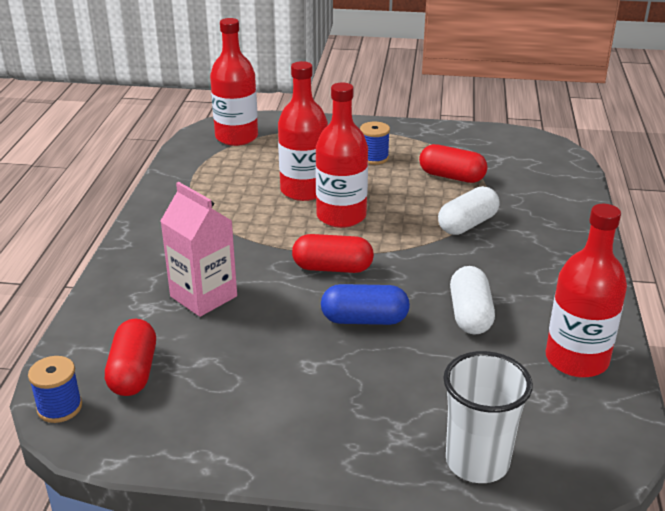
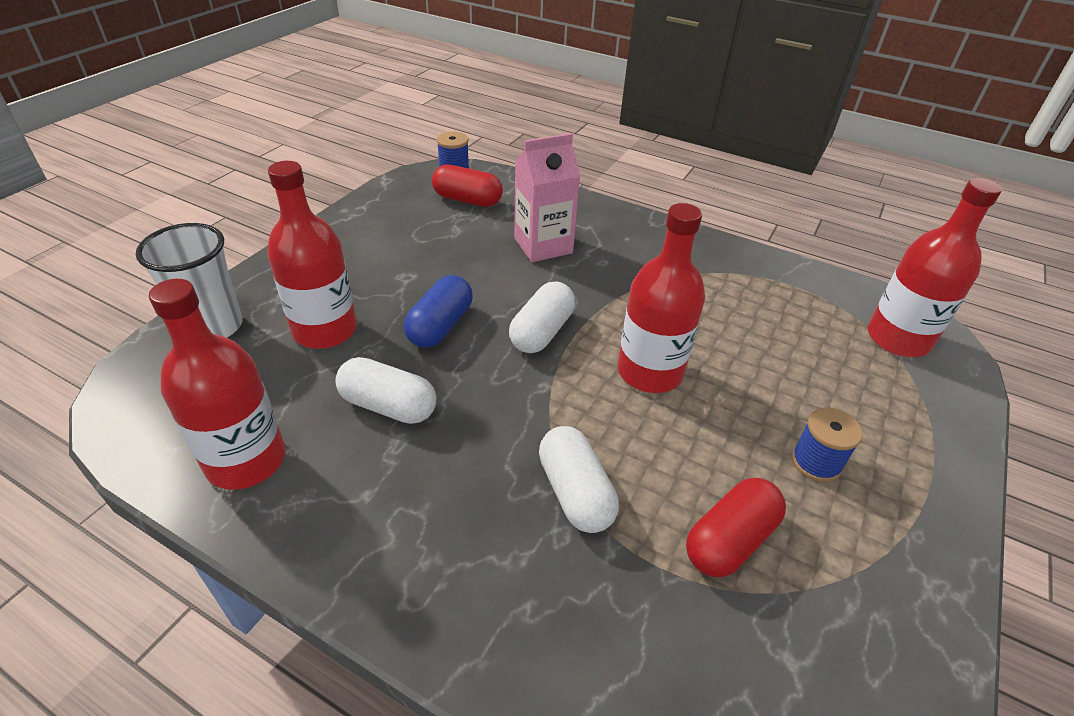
camera: 110 degrees right, 10 degrees up
(304, 190) = (727, 359): red bottle -> red bottle (325, 330)
(332, 268) = (541, 332): red capsule -> white capsule

